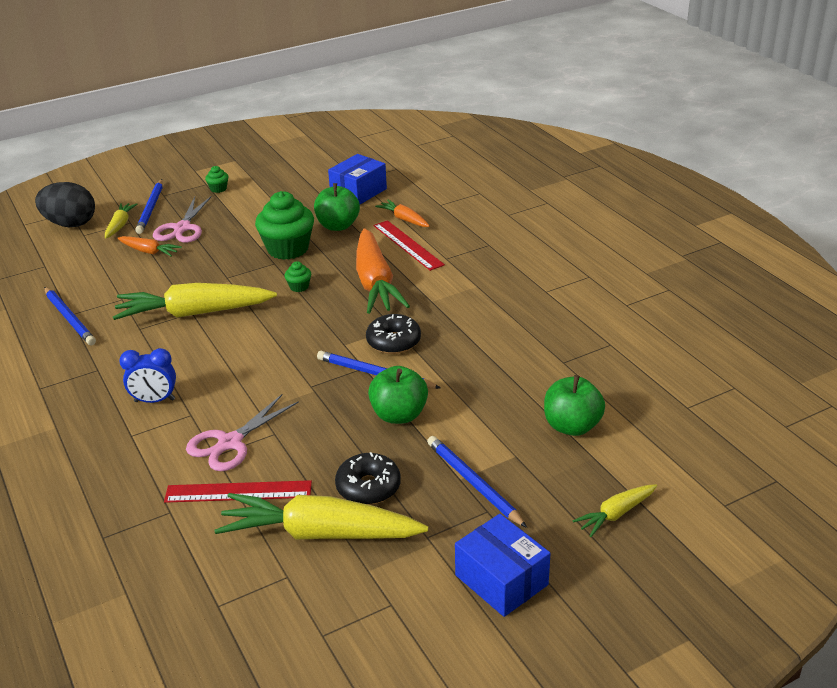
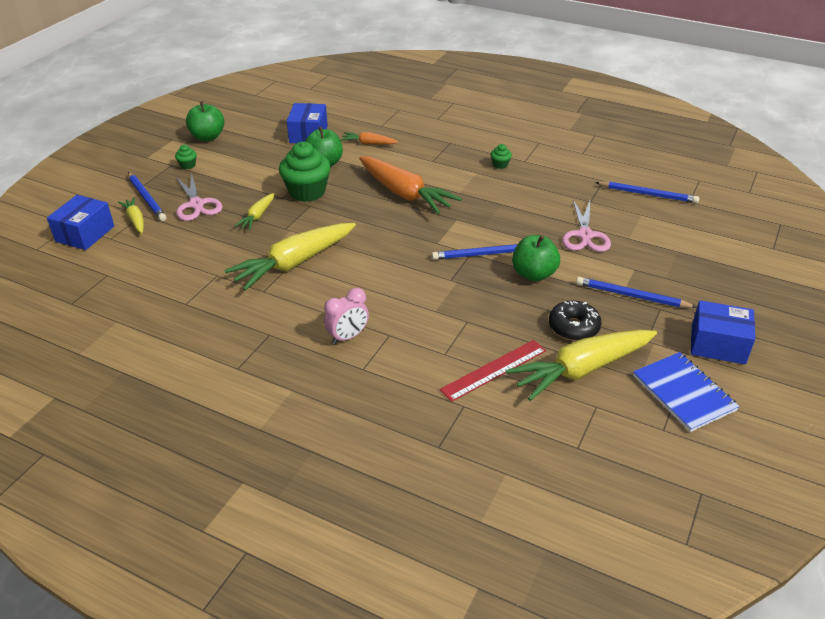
camera: 35 degrees left, 5 degrees up
(70, 224) = (85, 234): black egg -> blue box
(70, 318) = (190, 306): blue pencil -> blue pencil (647, 194)
(149, 251) = (191, 231): orange carrot -> none
(154, 400) = (348, 337): blue clock -> pink clock
(230, 443) = (444, 341): pink scissors -> pink scissors (585, 235)
(299, 287) = (352, 215): green cupcake -> green cupcake (500, 165)
(393, 342) = (469, 228): black donut -> none
(393, 610) = (683, 393): none -> blue notebook
(408, 245) = (394, 160): red ruler -> none
(572, 426) = (643, 238): green apple -> green apple (208, 137)
(615, 514) = (728, 278): yellow carrot -> yellow carrot (257, 216)

